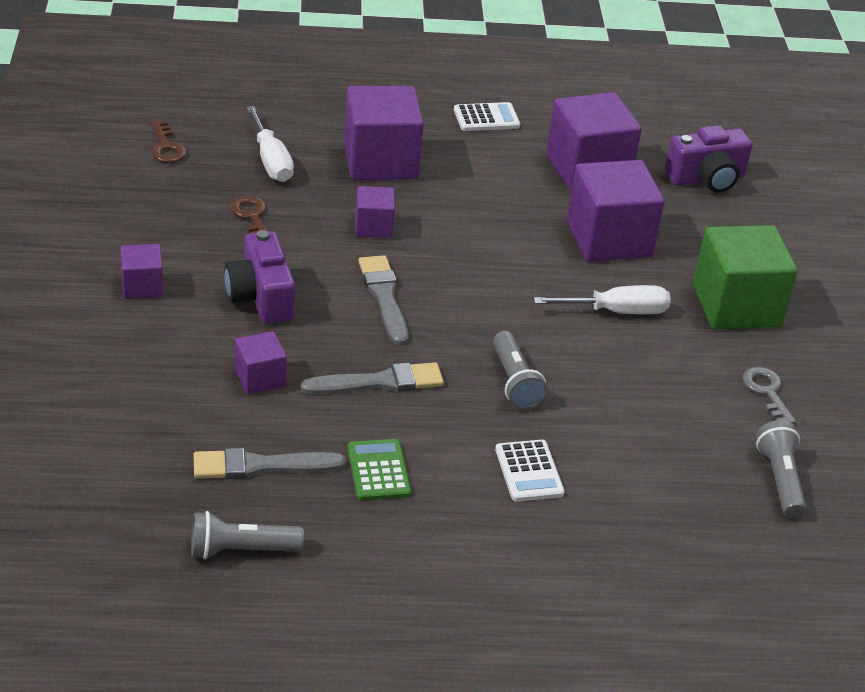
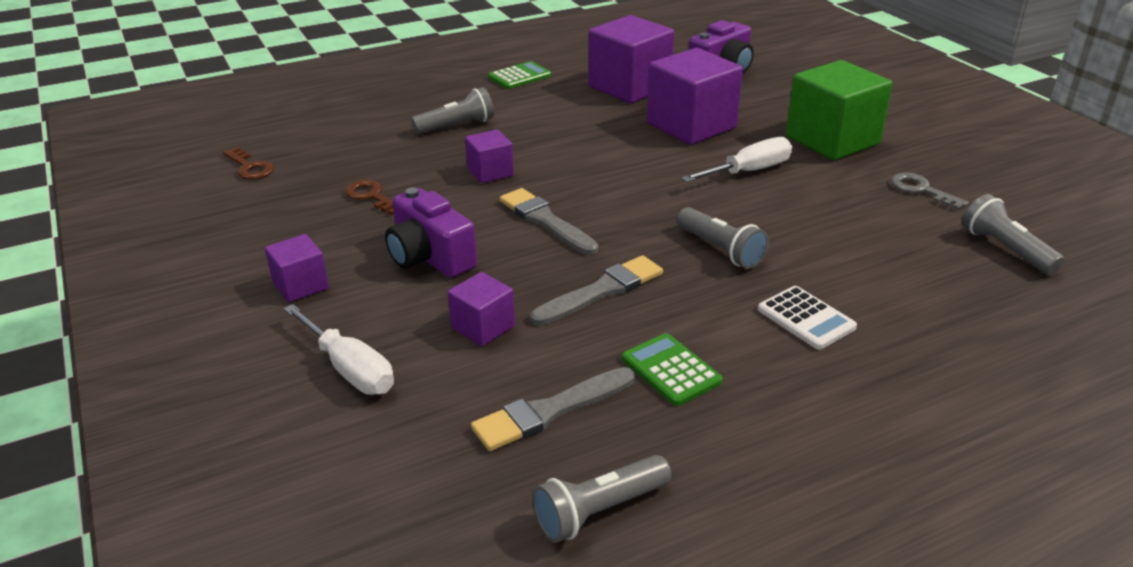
camera: 20 degrees left, 5 degrees down
(271, 161) = (358, 151): white screwdriver -> white screwdriver (349, 369)
(380, 161) = (457, 126): purple cube -> grey flashlight
(486, 118) = (519, 76): white calculator -> green calculator

